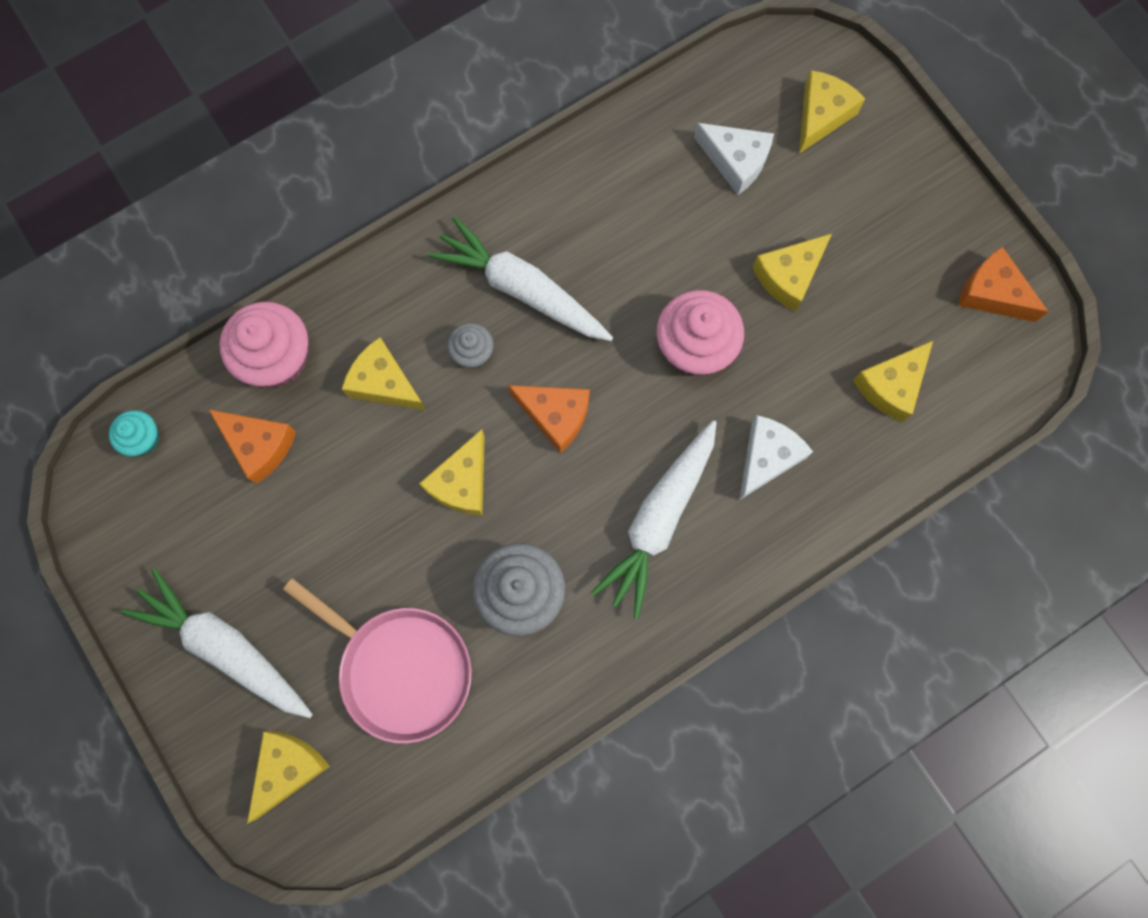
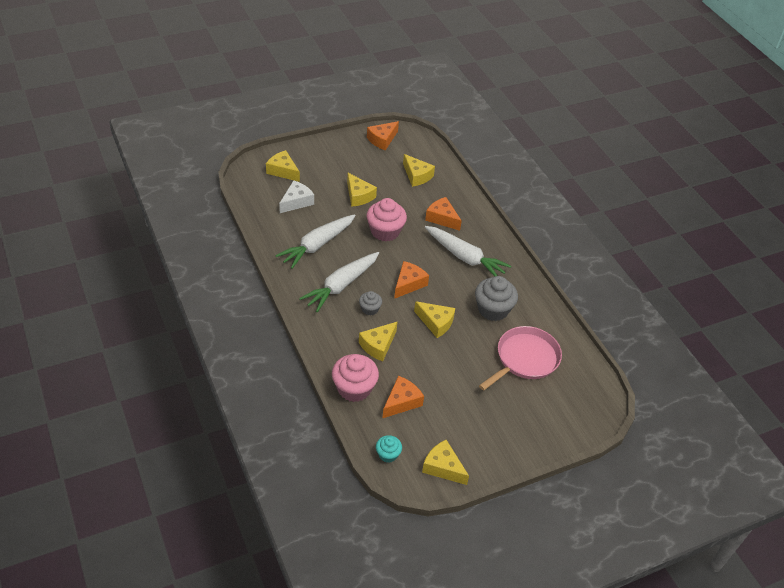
camera: 85 degrees left, 30 degrees down
(226, 648) = (508, 428): white carrot -> white carrot (317, 245)
(288, 769) = (570, 409): yellow cheese -> yellow cheese (443, 467)
(767, 458) = (442, 218): white cheese -> orange cheese

